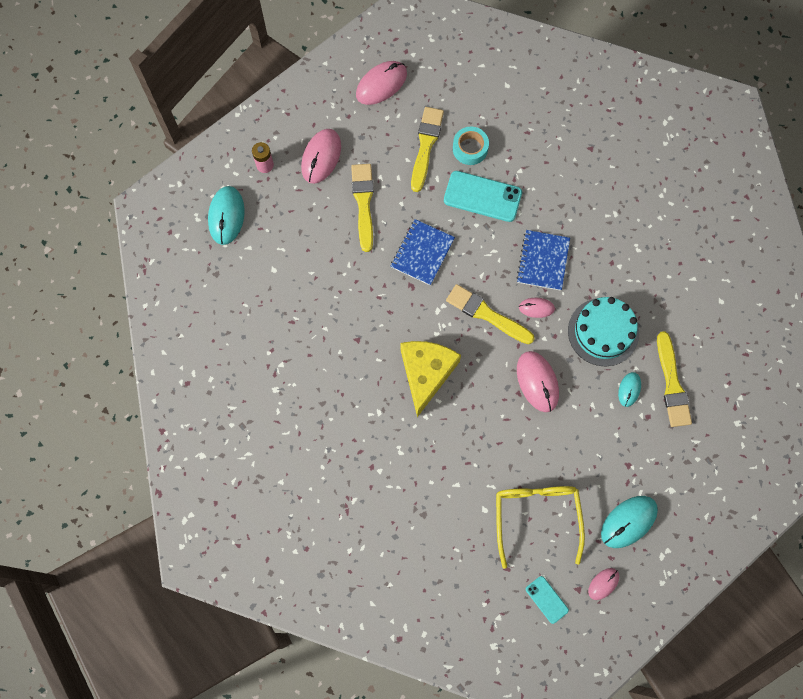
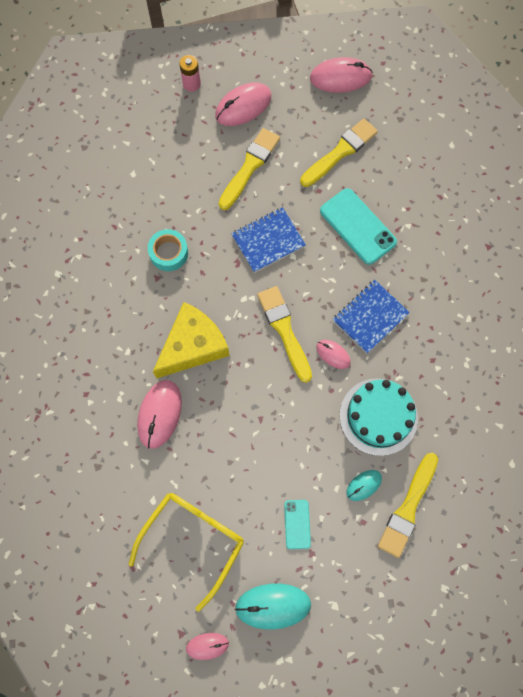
camera: 35 degrees right, 0 degrees up
(226, 216) = (128, 106): turquoise mouse -> none
(470, 148) = (377, 178): turquoise tape -> turquoise tape (169, 253)
(537, 382) = (285, 420): pink mouse -> pink mouse (159, 414)
(546, 599) = (146, 622): turquoise phone -> turquoise phone (297, 524)

